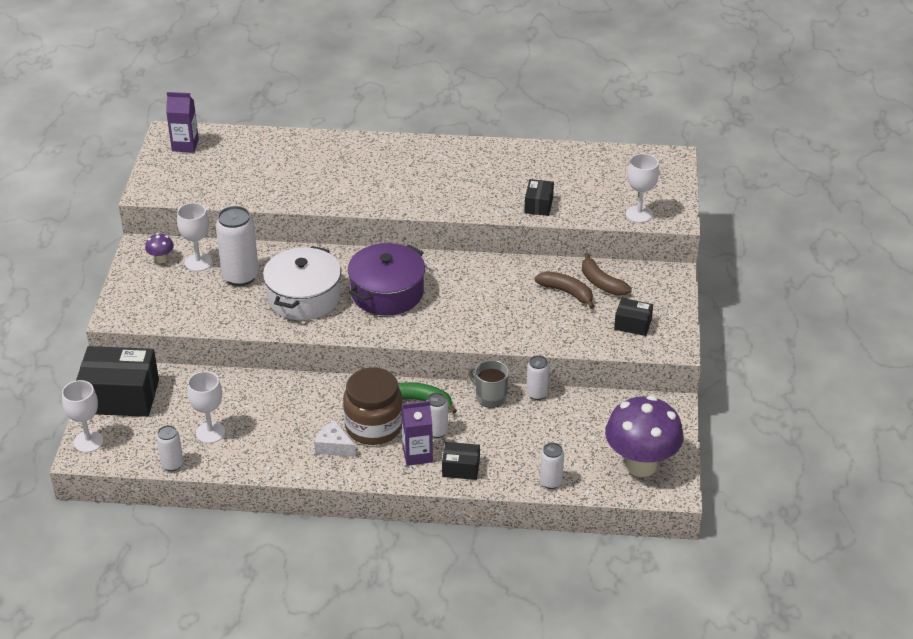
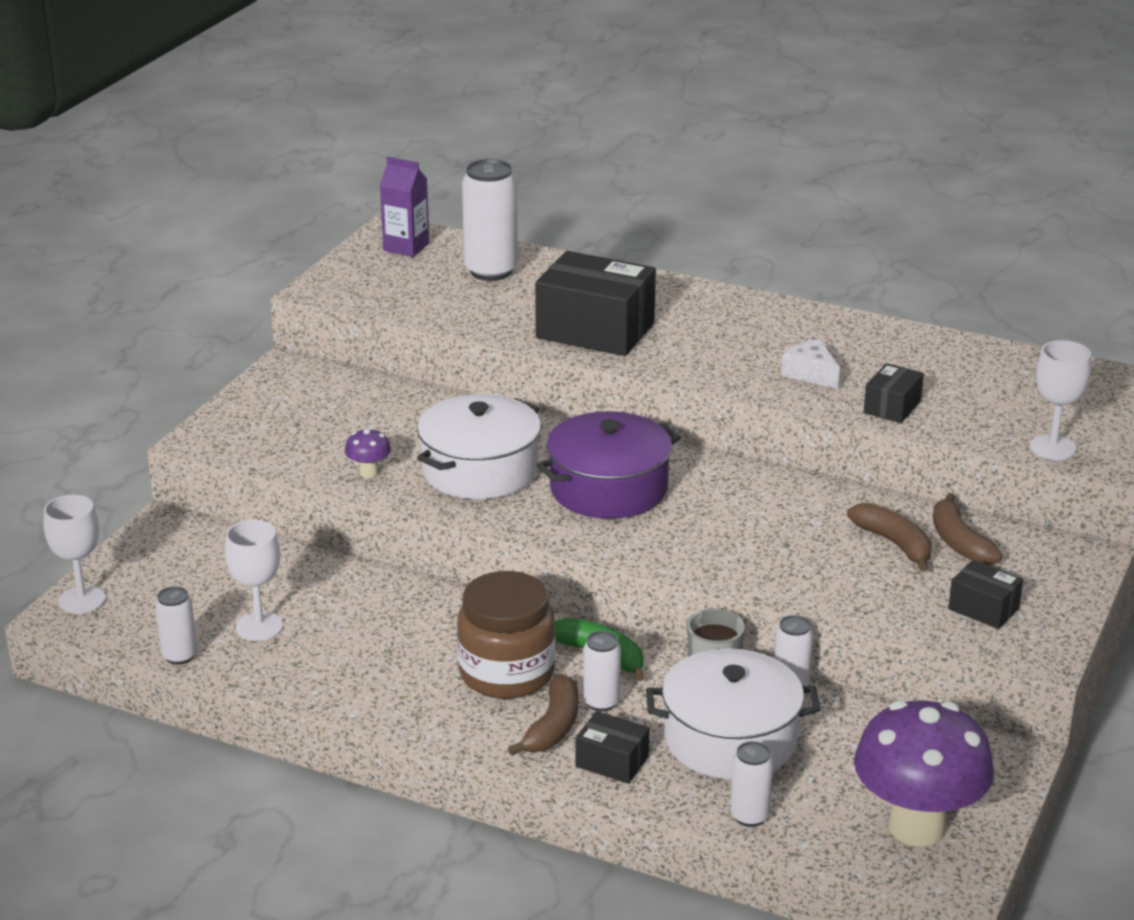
camera: 20 degrees right, 10 degrees down
(121, 396) = (162, 554): black box -> black box (595, 330)
(161, 259) = (305, 386): purple mushroom -> purple mushroom (369, 472)
(198, 262) = (354, 399): white goblet -> none
(240, 276) = (403, 427): white can -> white can (491, 271)
(334, 446) = (430, 686): white cheese -> white cheese (810, 374)
(417, 454) = (553, 727): purple carton -> brown banana
(519, 436) = (730, 739): none -> white pot

